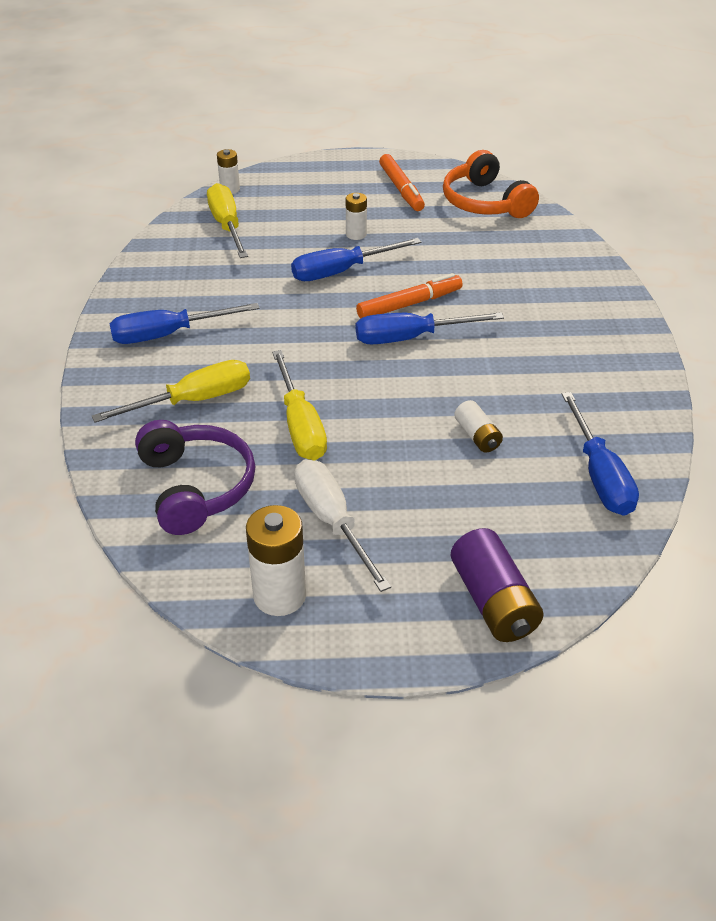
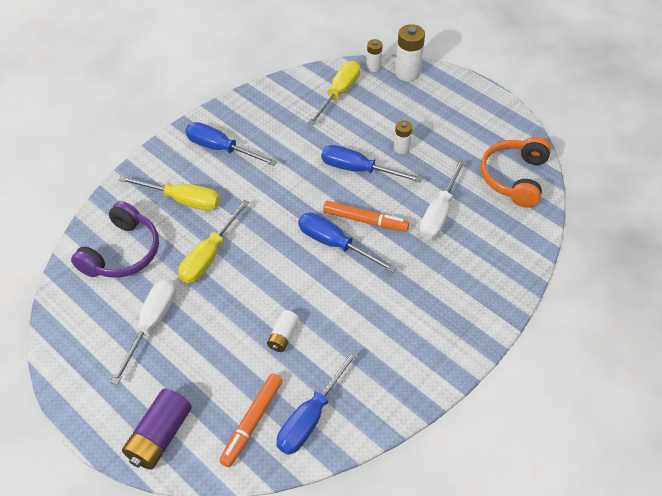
camera: 45 degrees right, 10 degrees up
(279, 596) = (81, 343): white battery -> white battery (407, 73)
(401, 189) = (474, 132): orange marker -> orange marker (252, 422)
(464, 261) = (439, 213): none -> white screwdriver

